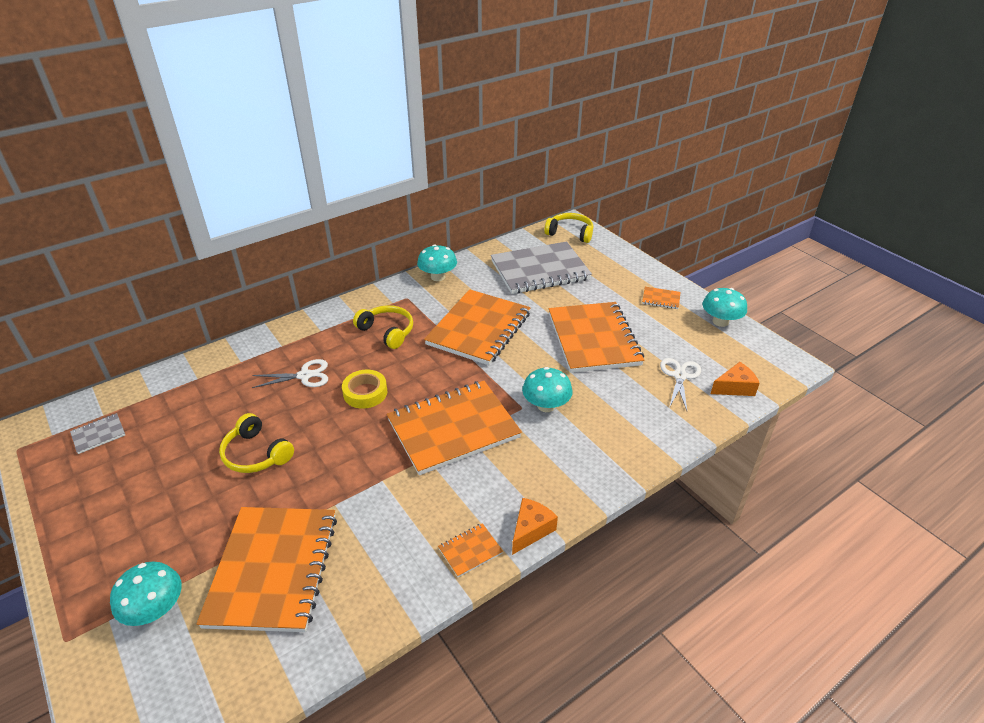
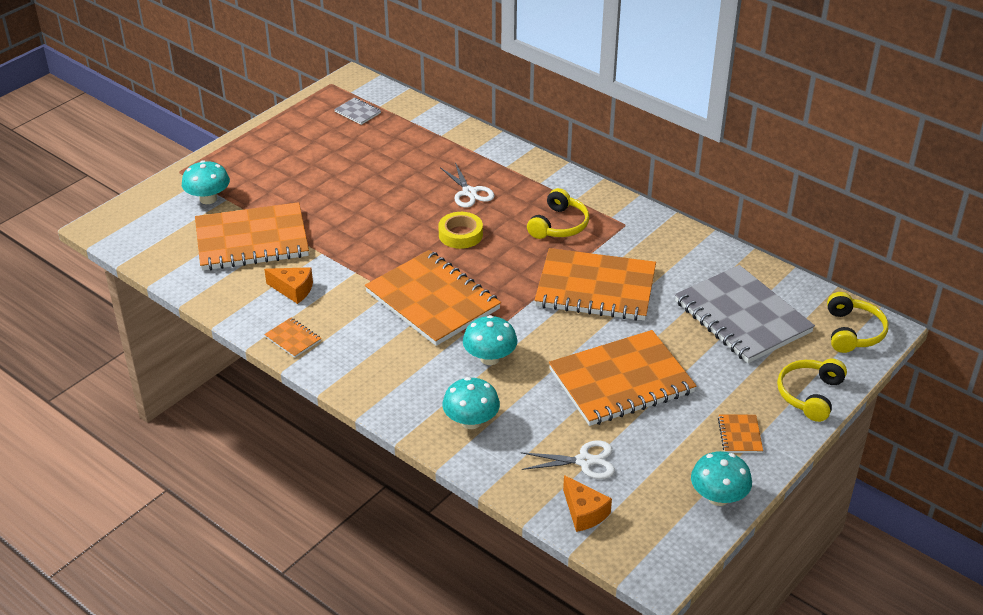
camera: 75 degrees right, 0 degrees up
(256, 454) = (362, 196): yellow headphones -> yellow headphones (809, 395)
(438, 277) = (678, 238): turquoise mushroom -> turquoise mushroom (471, 421)
(531, 530) = (324, 371): orange cheese -> orange cheese (293, 290)

